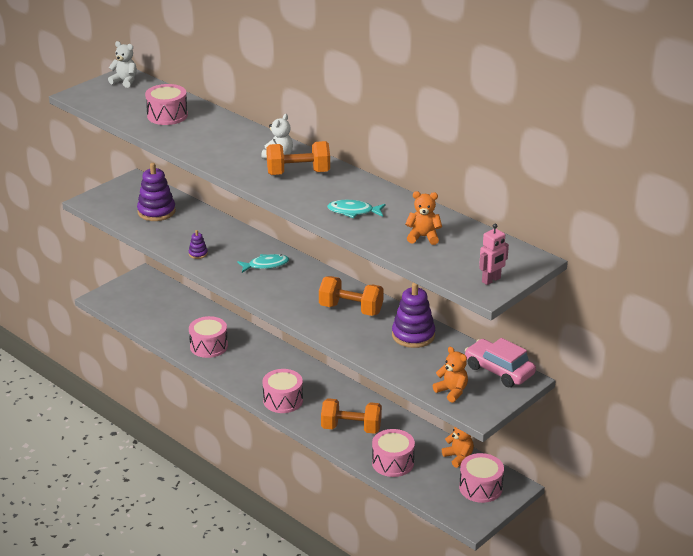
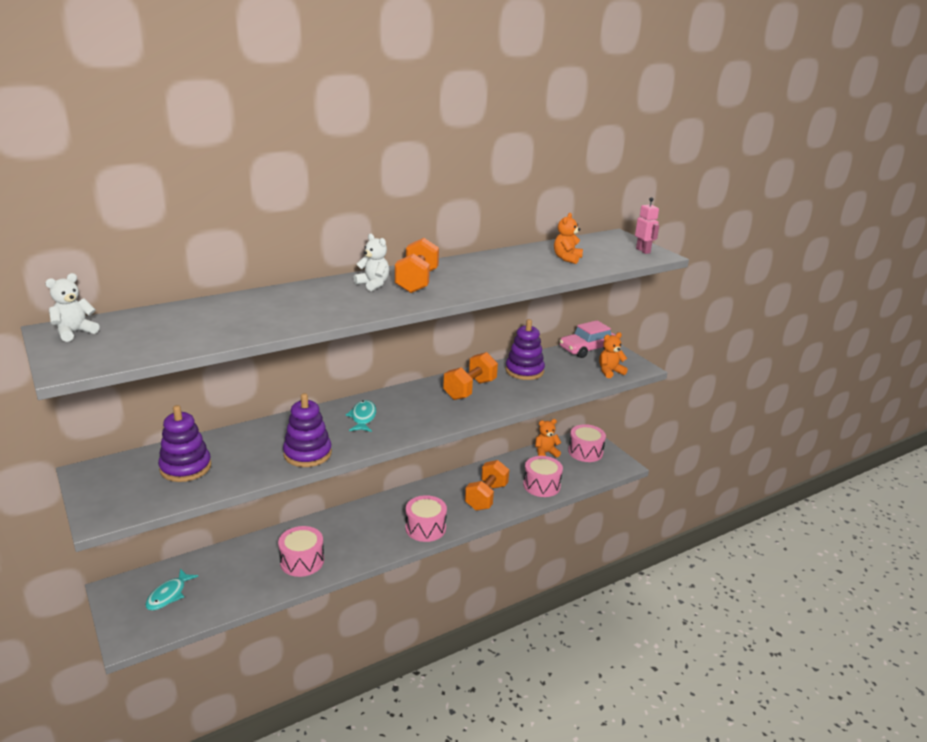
camera: 75 degrees left, 5 degrees down
(167, 115) = (211, 321): pink drum -> none
(198, 254) = (307, 454): purple stacking toy -> purple stacking toy, size x2.09
(353, 212) = (509, 273): turquoise fish -> turquoise fish (169, 595)

